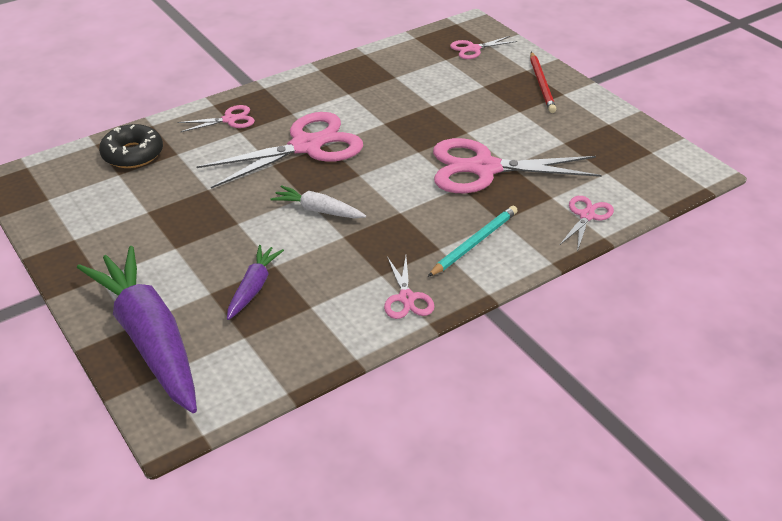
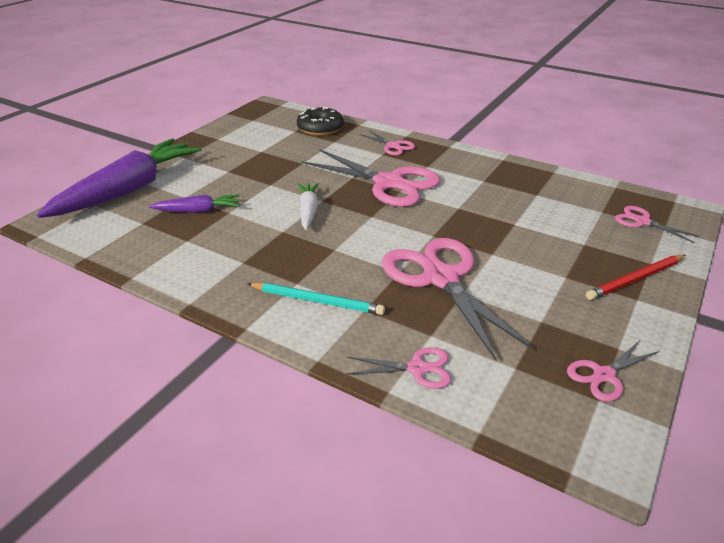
camera: 65 degrees right, 5 degrees down
(406, 298) = (217, 282): pink scissors -> pink scissors (604, 375)

